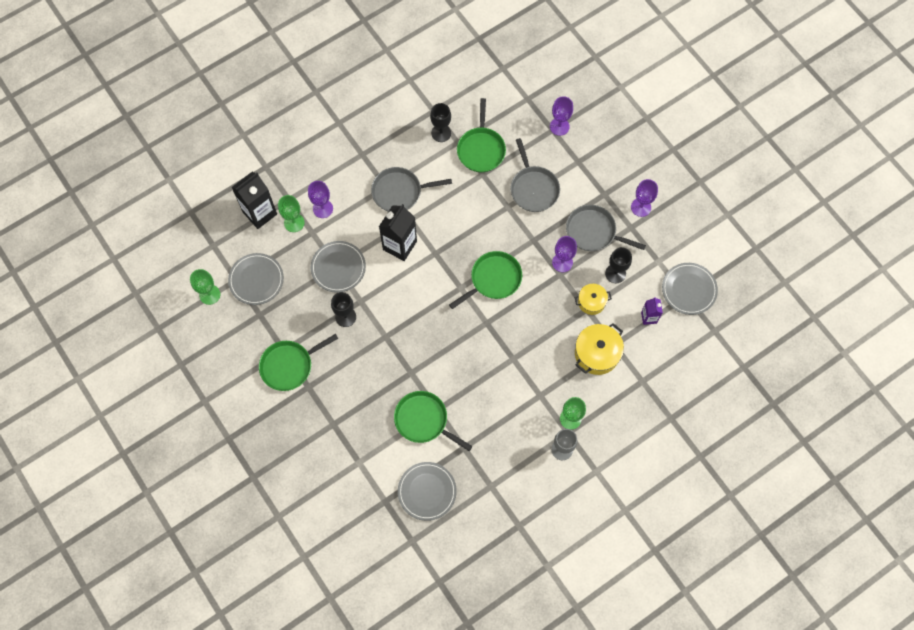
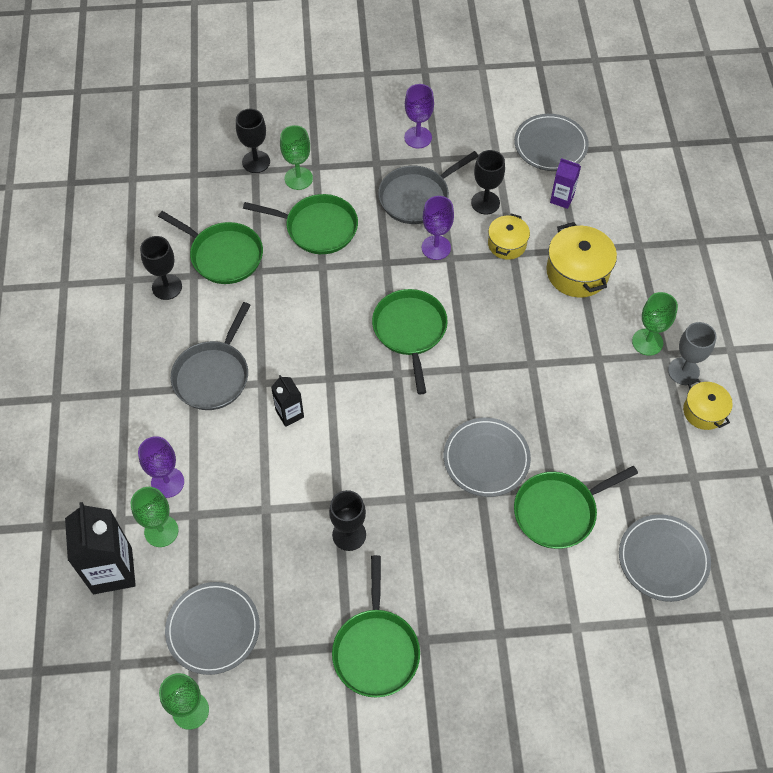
camera: 60 degrees left, 10 degrees down
(338, 267) = (269, 507): grey plate -> grey plate (486, 458)
(399, 245) = (289, 414): black carton -> black carton, size x0.54
(533, 188) = (318, 228): grey pan -> green pan
(540, 473) = (704, 411): none -> yellow pot
(559, 126) = (256, 162): purple goblet -> black goblet
(563, 157) = (298, 178): none -> green goblet

